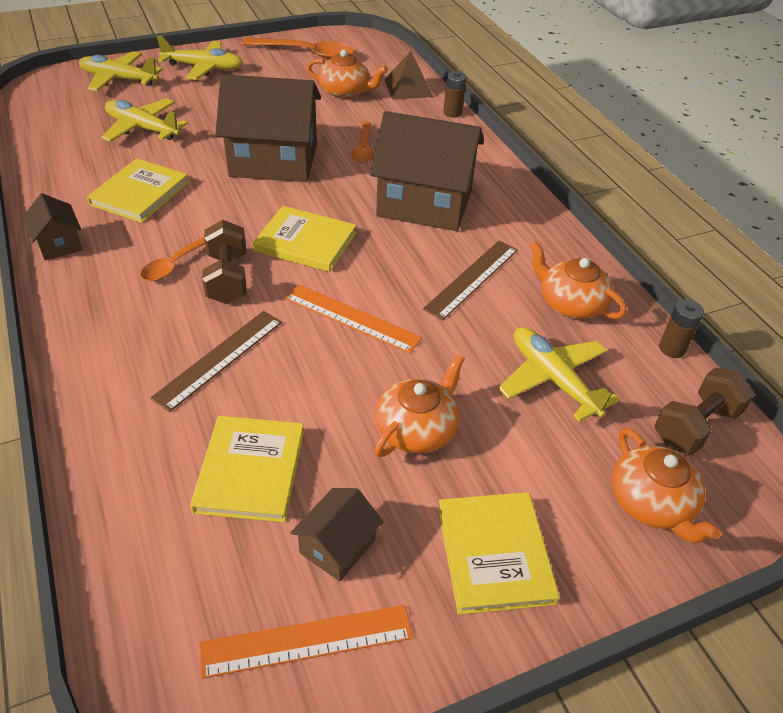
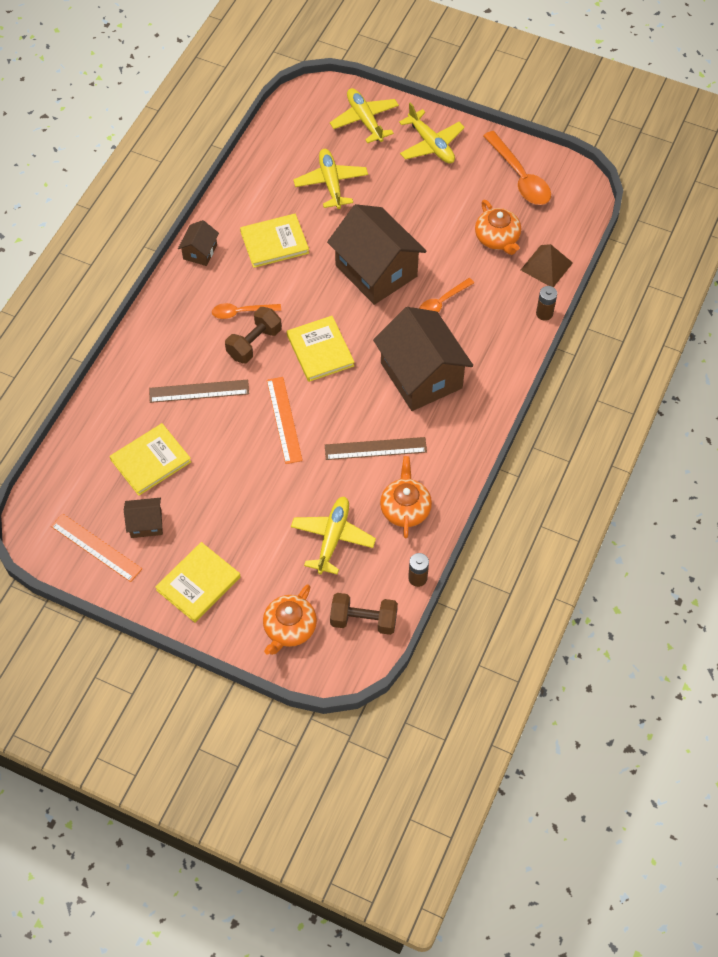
camera: 50 degrees right, 15 degrees up
(417, 429) = (239, 504): orange teapot -> none

